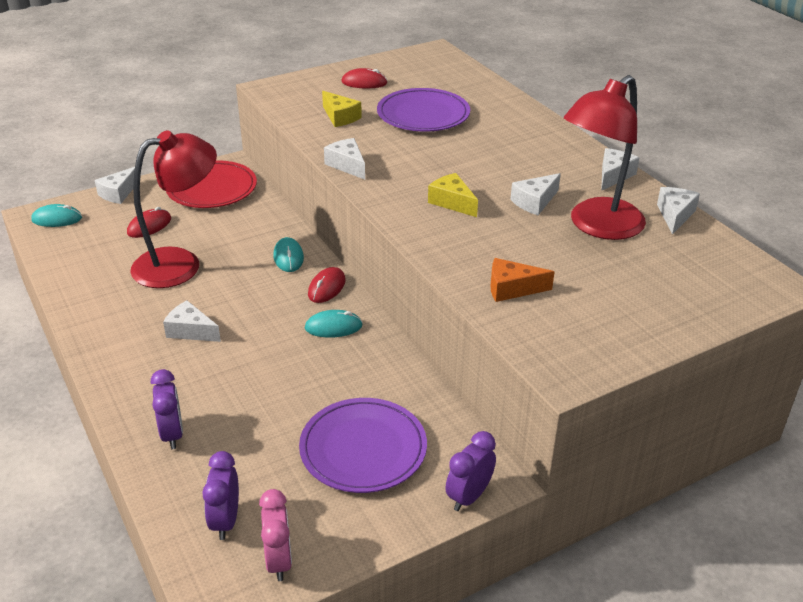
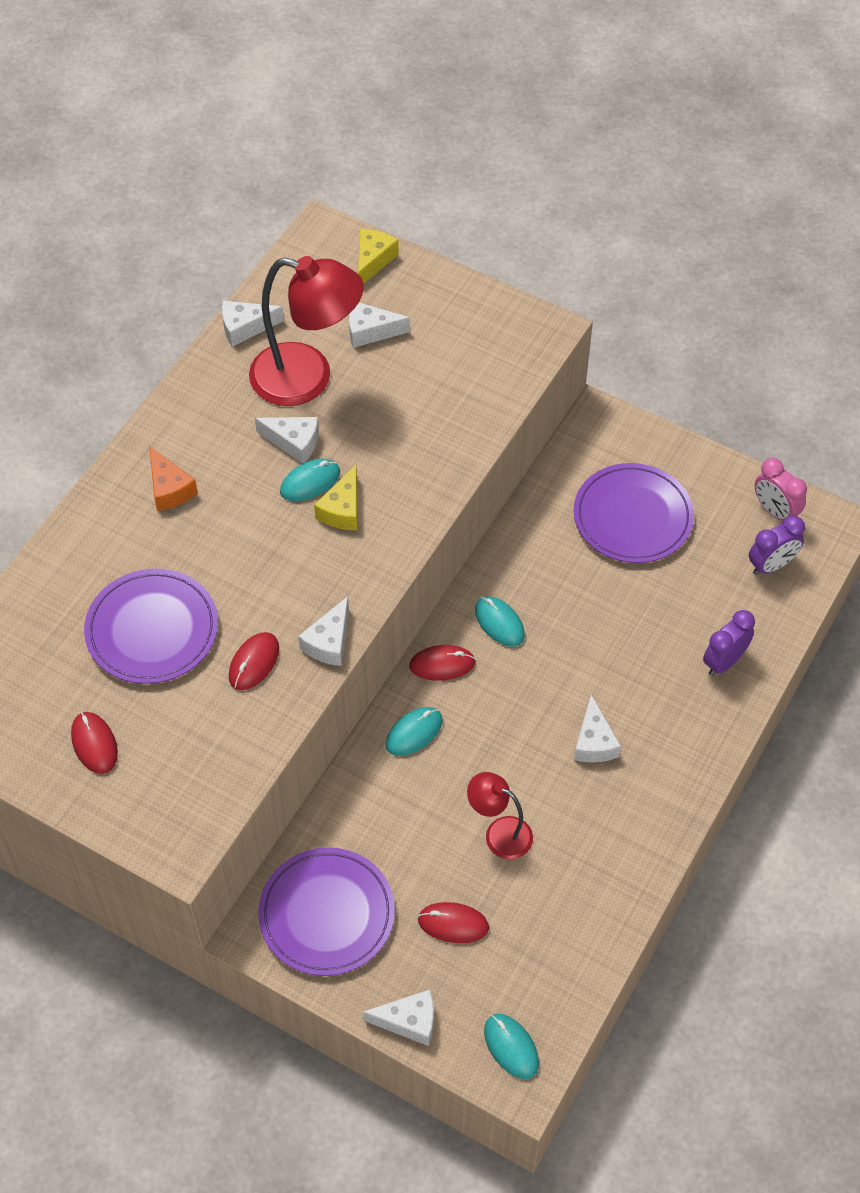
camera: 120 degrees left, 20 degrees up
(180, 264) = (499, 833): red lamp -> red lamp, size x0.53
(212, 188) = (327, 914): red plate -> purple plate
(279, 560) = (775, 511): pink clock -> pink clock turned 90 degrees counterclockwise
(340, 117) = (214, 715): yellow cheese -> yellow cheese (373, 260)
(362, 138) = (254, 662): none -> red mouse
(469, 496) = (627, 427): purple clock -> none
(490, 197) = (310, 482): none -> turquoise mouse
(512, 289) = (459, 404): orange cheese -> orange cheese (169, 489)
(613, 176) = (193, 397): white cheese -> white cheese (370, 331)

